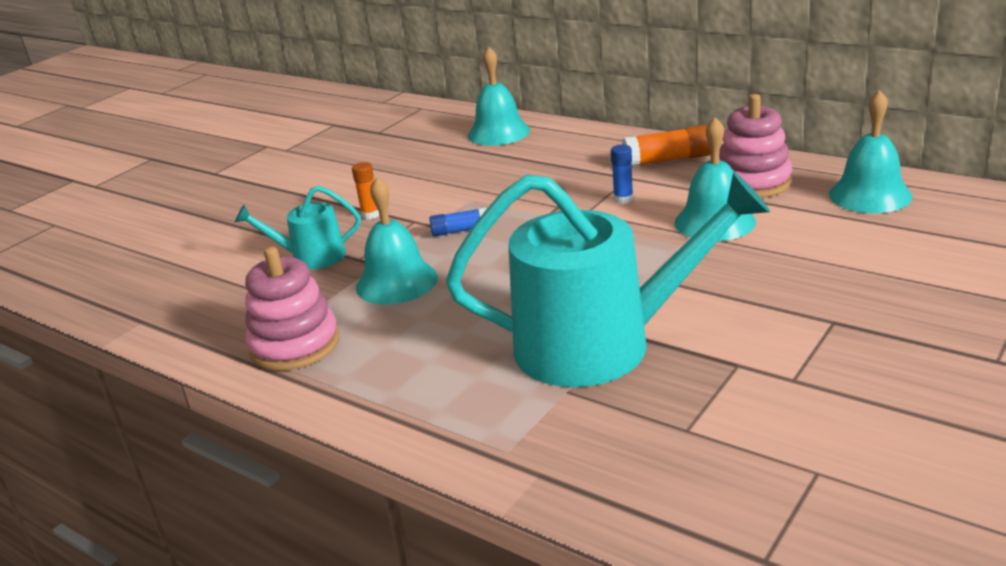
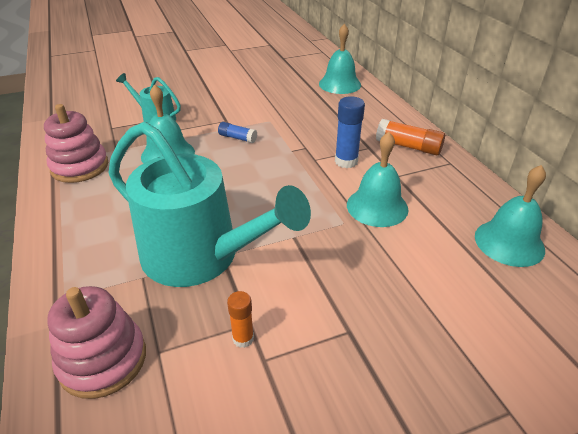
camera: 30 degrees right, 10 degrees up
(371, 215) = (213, 106): orange glue stick -> orange glue stick (243, 338)
(623, 199) = (346, 161): blue glue stick -> blue glue stick, size x1.63
(752, 182) = (439, 189): pink stacking toy -> pink stacking toy (103, 360)

